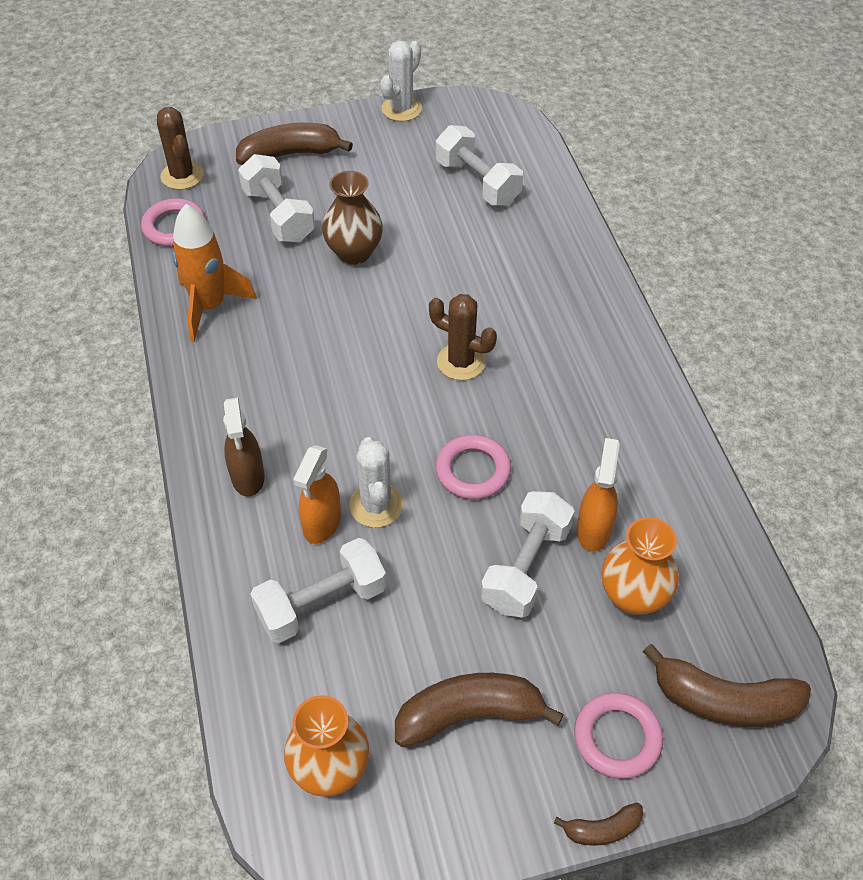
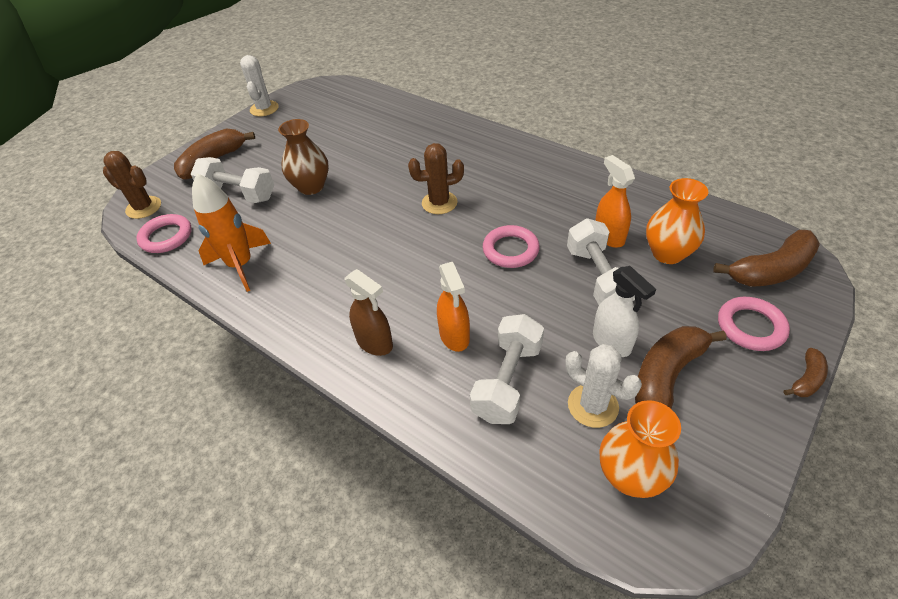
camera: 35 degrees left, 5 degrees down
(376, 505) = (476, 304): white cactus -> white cactus (593, 406)
(457, 643) = (611, 342): none -> white spray bottle
(477, 182) = (349, 119): white dumbbell -> none

